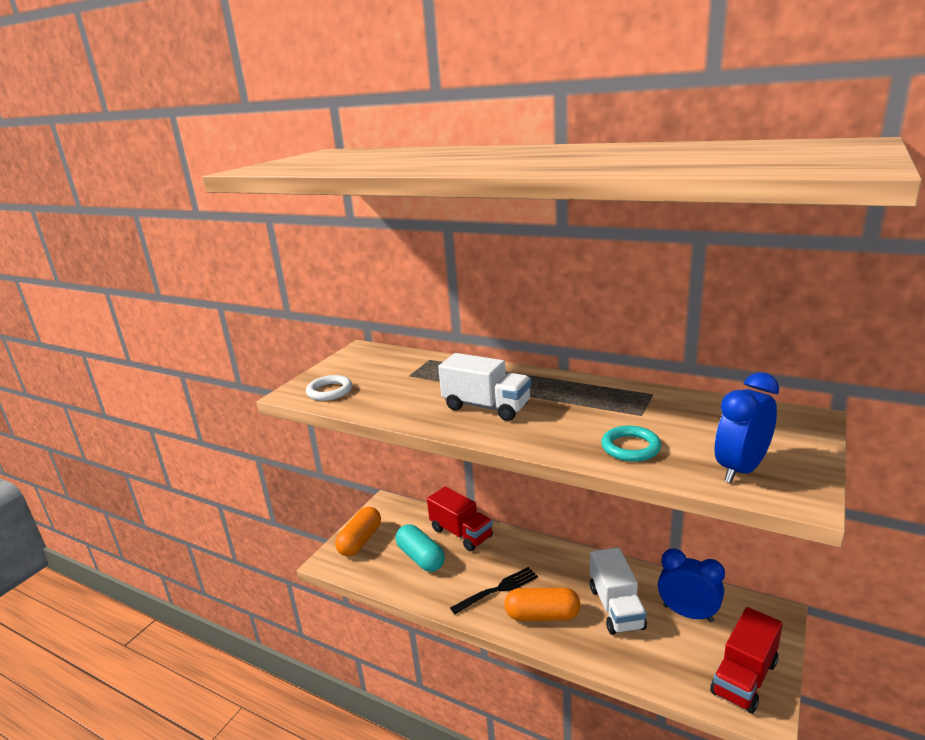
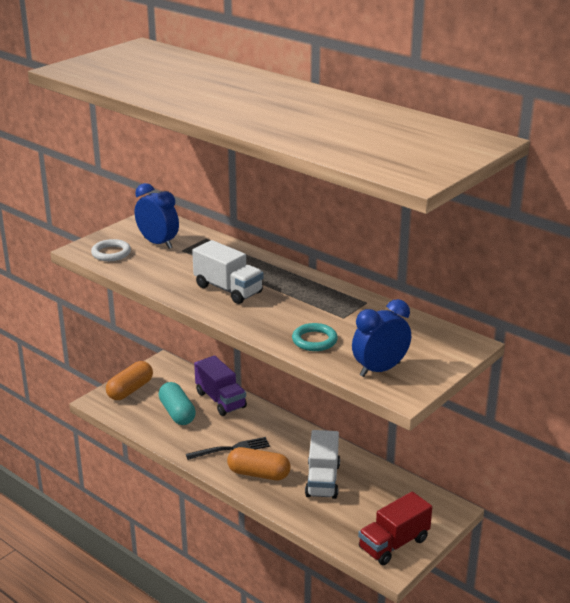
camera: 10 degrees right, 5 degrees up
(461, 533) = (220, 400): red truck -> purple truck
(688, 613) = (379, 495): blue clock -> blue clock (158, 243)

